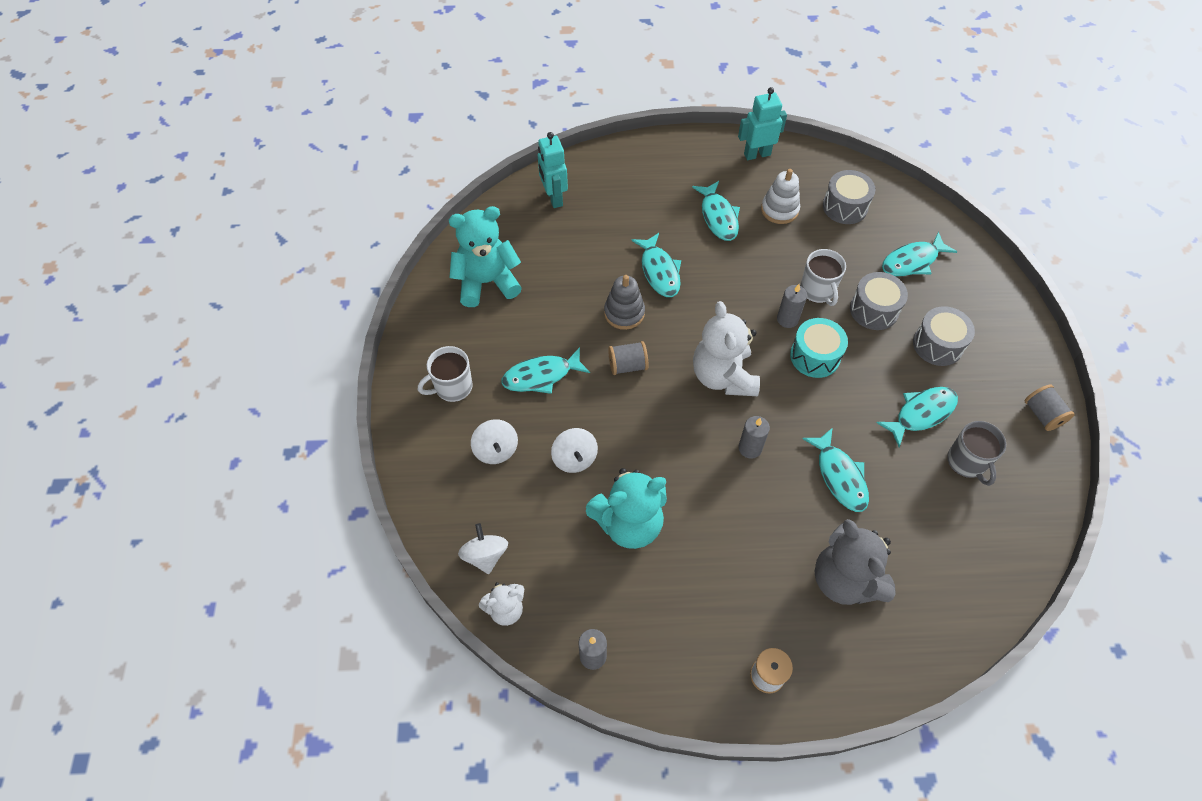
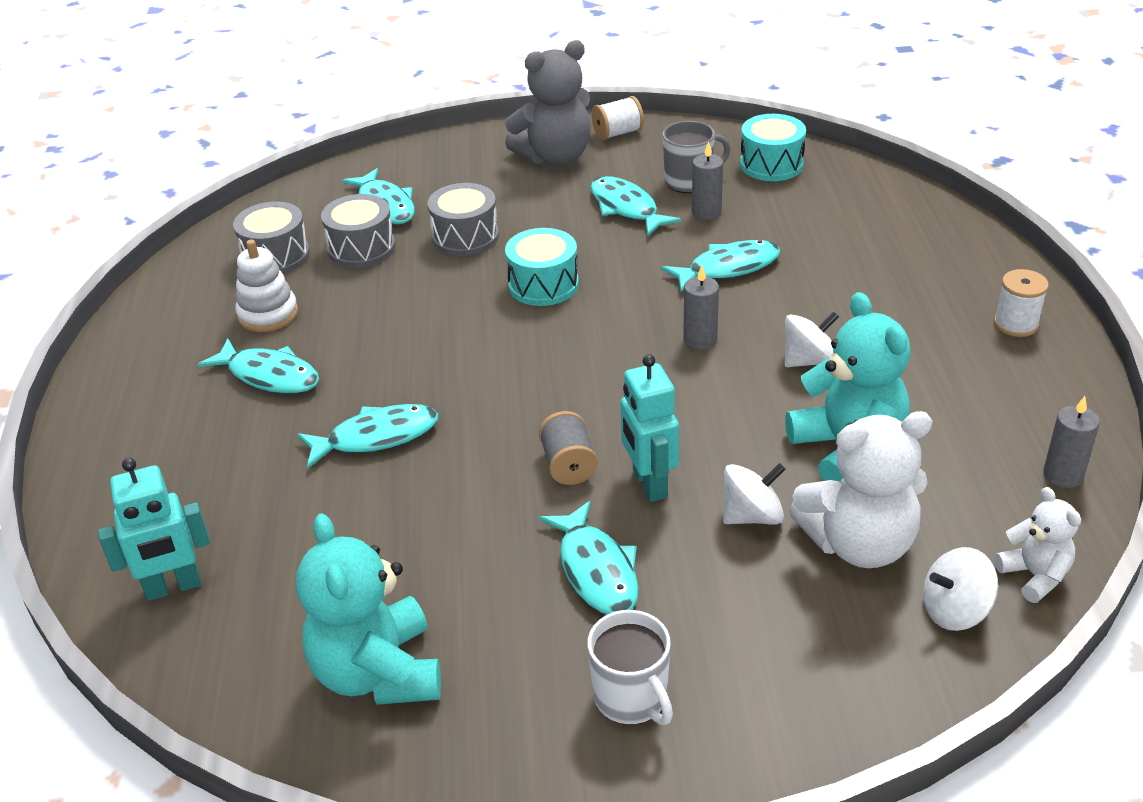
camera: 90 degrees left, 20 degrees down
(496, 450) = (755, 618): white spinning top -> white spinning top (809, 361)
(624, 313) = (462, 474): grey stacking toy -> none
(718, 217) = (269, 375): turquoise fish -> turquoise fish turned 45 degrees clockwise
(723, 376) = (582, 365): white teddy bear -> white teddy bear (859, 544)
(757, 154) = (142, 337): turquoise robot -> turquoise robot (649, 484)
(787, 319) = (479, 307): grey candle -> grey candle (706, 212)
(817, 291) = (429, 281): white mug -> none
(845, 579) = (869, 267): grey teddy bear -> grey teddy bear (555, 156)
(937, 345) = (522, 193): grey drum -> grey drum (361, 248)
(1002, 529) = (771, 164): none -> turquoise drum
(1042, 415) = (618, 133): grey spool -> white spool

